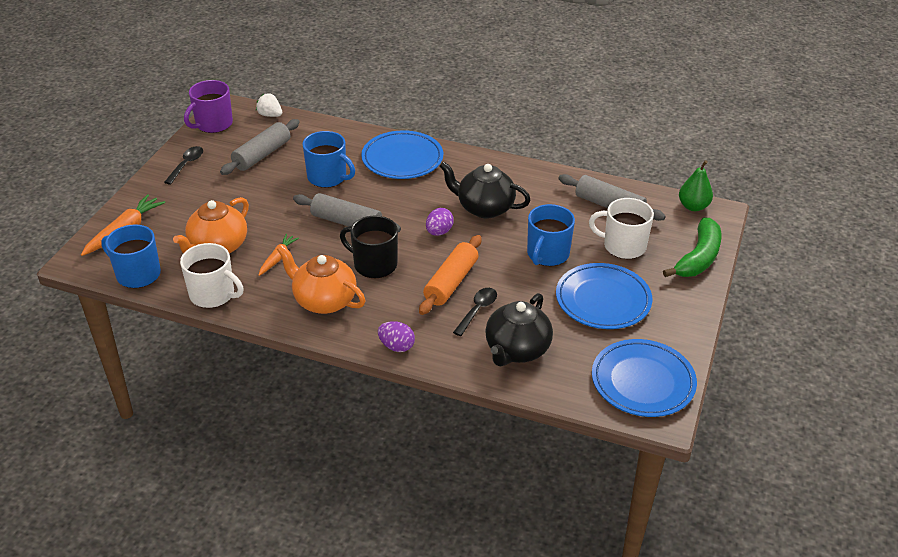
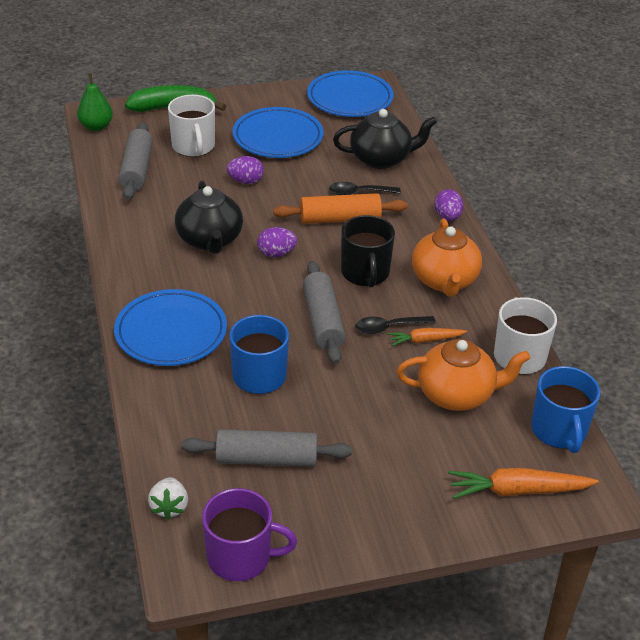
camera: 125 degrees left, 0 degrees up
(186, 165) = (352, 522): black spoon -> black spoon (389, 327)
(547, 254) = (246, 181): blue mug -> purple egg

